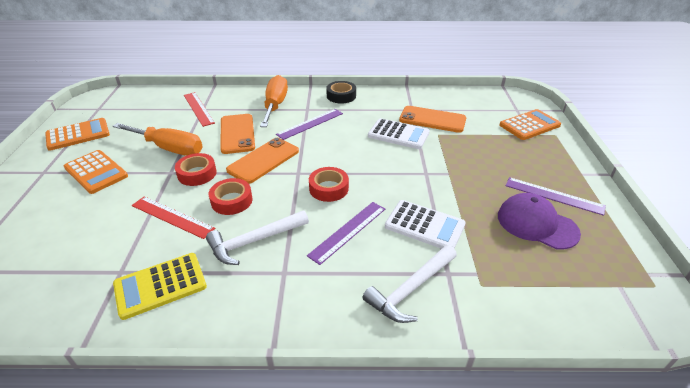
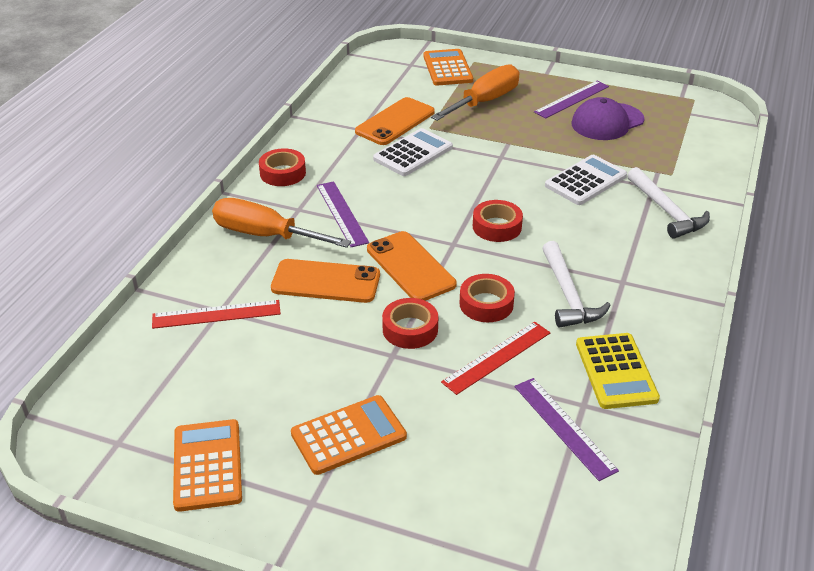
camera: 70 degrees left, 0 degrees up
(169, 148) = (325, 353): orange screwdriver -> orange screwdriver (485, 101)
(341, 96) = (283, 173): black tape -> red tape
(348, 231) = (576, 229): purple ruler -> purple ruler (564, 427)

